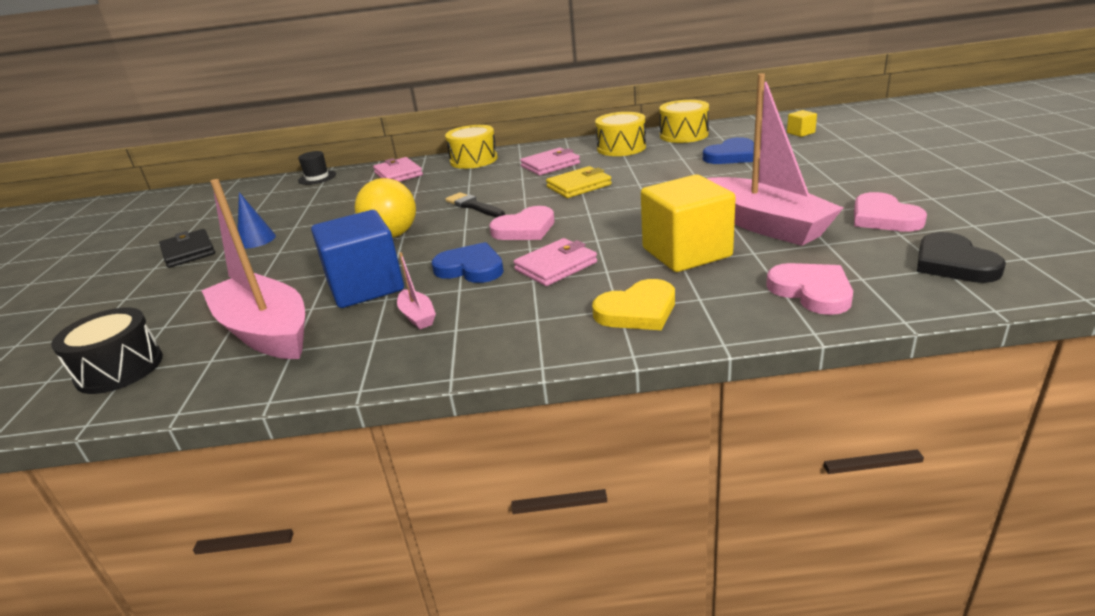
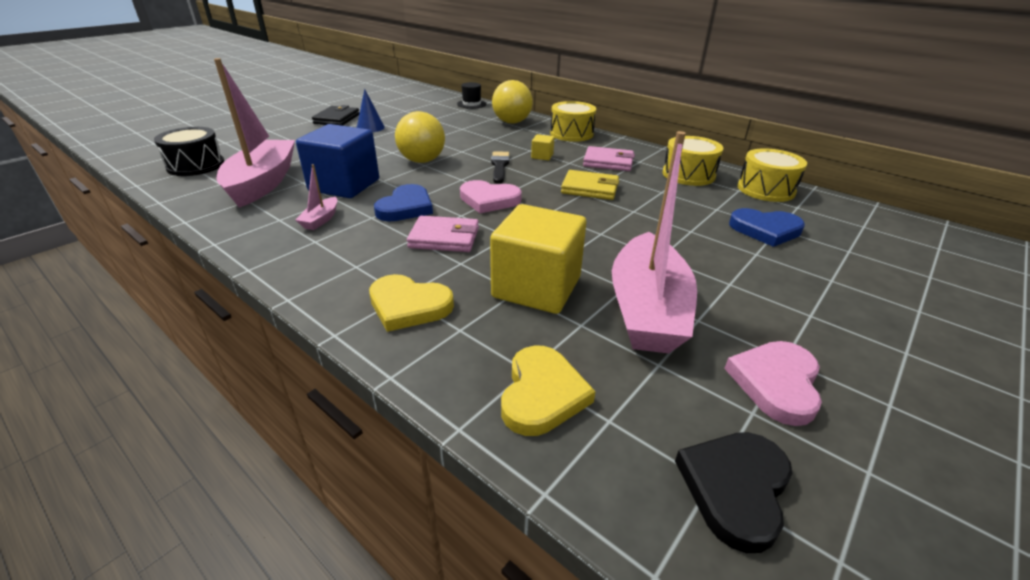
camera: 40 degrees right, 5 degrees up
(398, 174) = (512, 122): pink wallet -> yellow ball
(471, 268) = (406, 207): blue heart -> blue heart turned 45 degrees clockwise
(800, 133) = (892, 246): yellow cube -> yellow cube (542, 156)
(812, 291) = (542, 394): pink heart -> yellow heart

